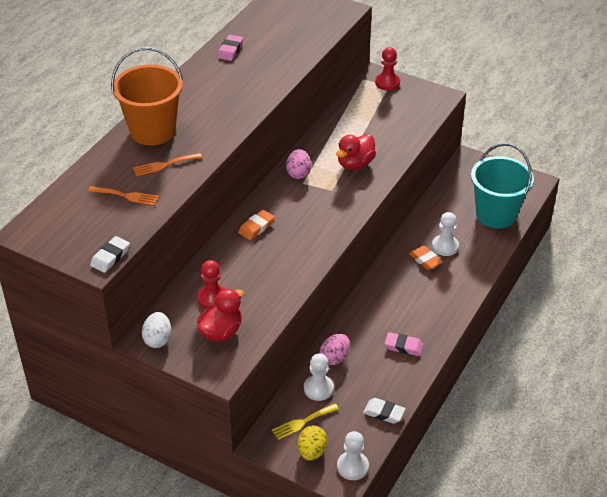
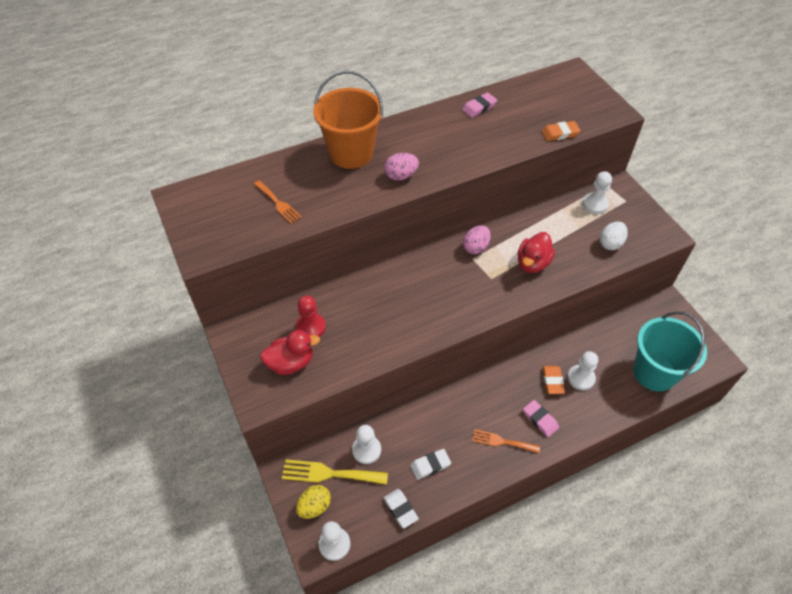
camera: 35 degrees right, 10 degrees up
(110, 257) = (216, 253): white eraser -> white eraser (430, 465)
(158, 339) = (239, 340): white egg -> white egg (610, 243)
(164, 165) = (332, 190): orange fork -> orange fork (502, 441)
(256, 227) = (399, 280): orange eraser -> orange eraser (560, 133)
(302, 422) = (329, 473): yellow fork -> yellow fork, size x1.53
(334, 358) = (402, 429): pink egg -> pink egg (401, 176)
(355, 164) = (532, 263): red duck -> red duck turned 45 degrees counterclockwise
(367, 98) = (595, 204): none -> white pawn
(387, 83) = (626, 198): red pawn -> none
(403, 346) = (468, 455): pink eraser -> pink eraser (540, 419)

